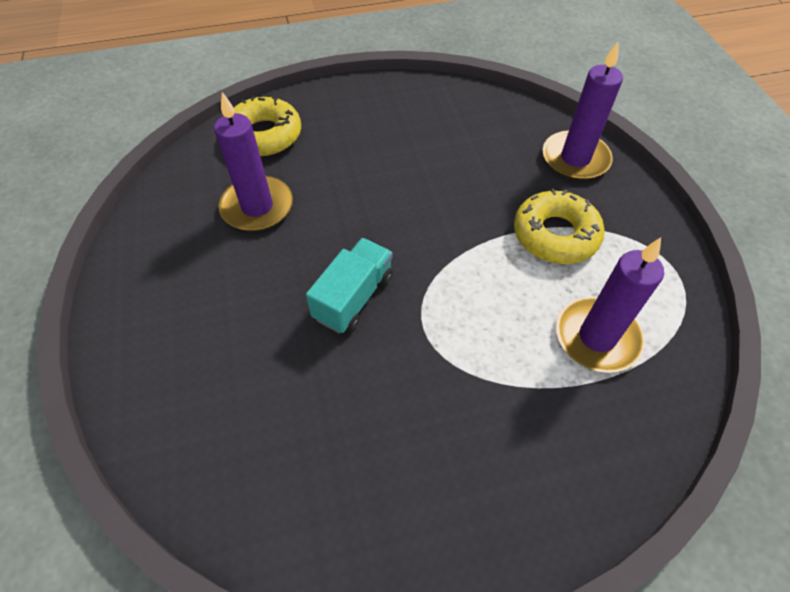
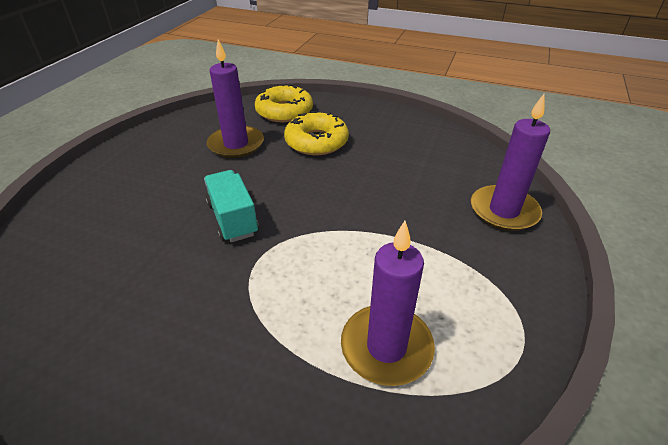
camera: 35 degrees right, 15 degrees down
(353, 297) = (233, 219): turquoise truck -> turquoise truck turned 90 degrees counterclockwise
(555, 235) = (429, 254): yellow donut -> yellow donut (316, 141)

